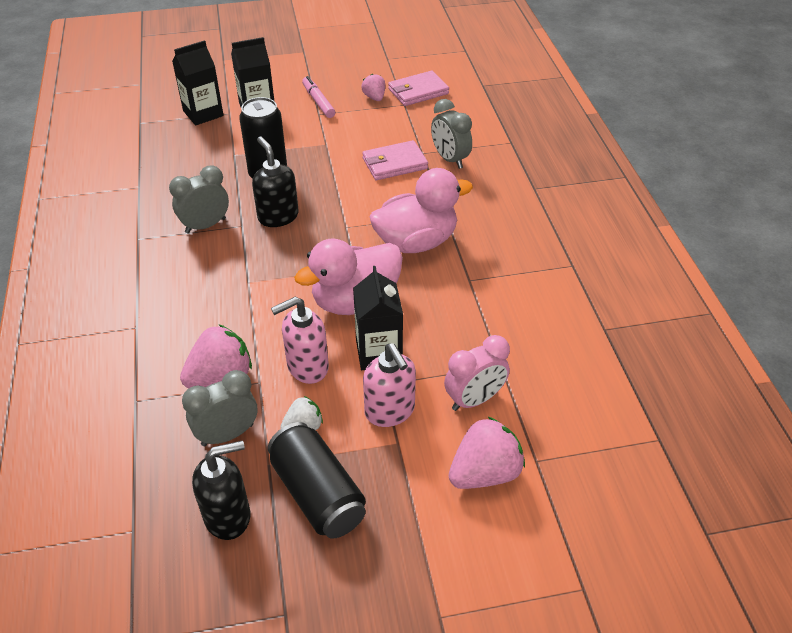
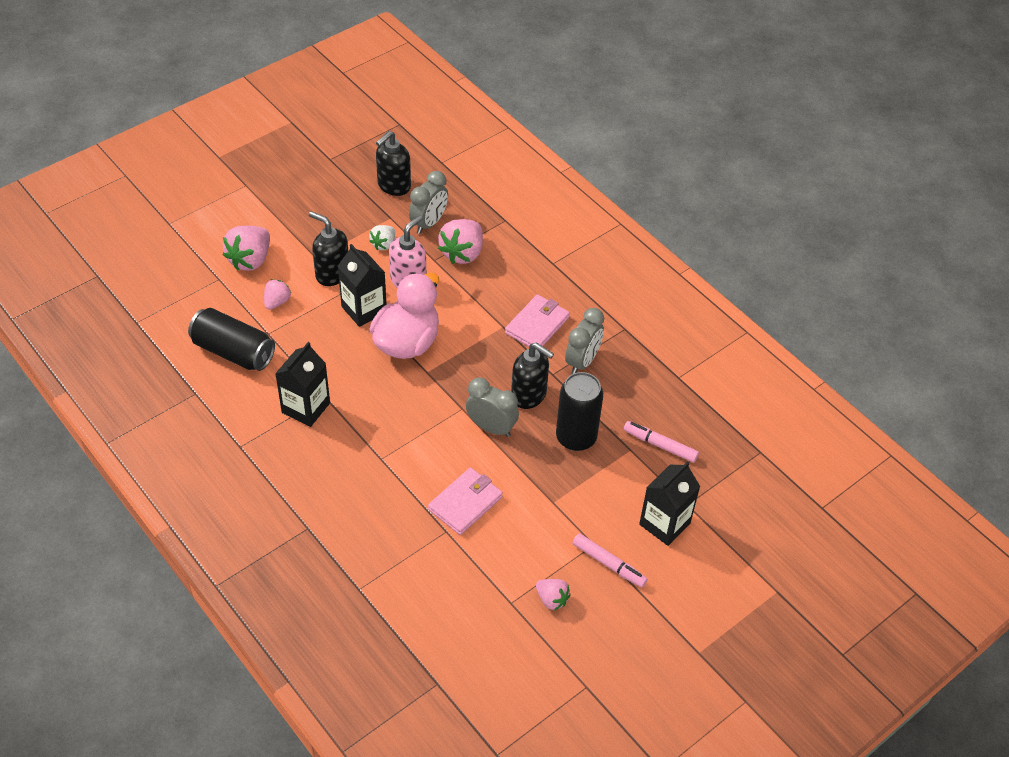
camera: 150 degrees right, 5 degrees up
(203, 113) = (712, 491): black carton -> black carton (306, 408)
(208, 149) = (660, 445): none -> pink marker
(317, 494) = (349, 213): black can -> black can (233, 351)
(390, 411) = (332, 274): pink soap dispenser -> black soap dispenser
(416, 242) = (390, 416): pink duck -> none
(418, 91) = (508, 634): pink wallet -> pink wallet (537, 325)
(450, 159) = (412, 533): grey clock -> grey clock (491, 427)
(474, 400) = (277, 302): pink clock -> pink strawberry

